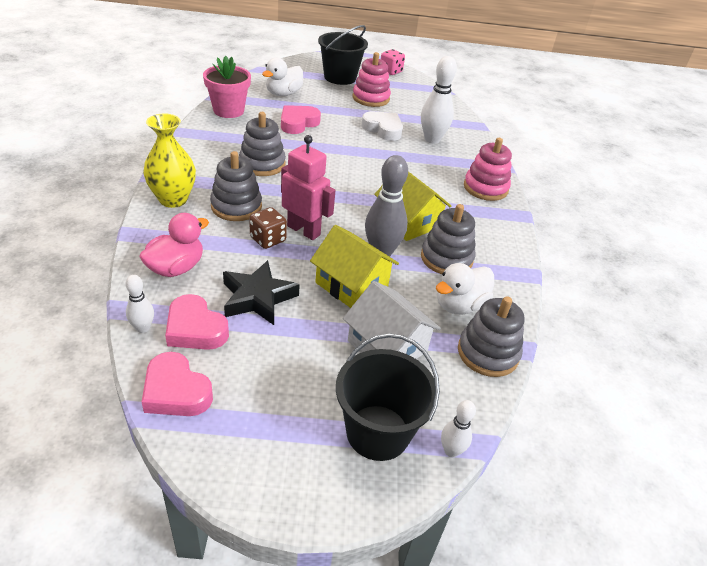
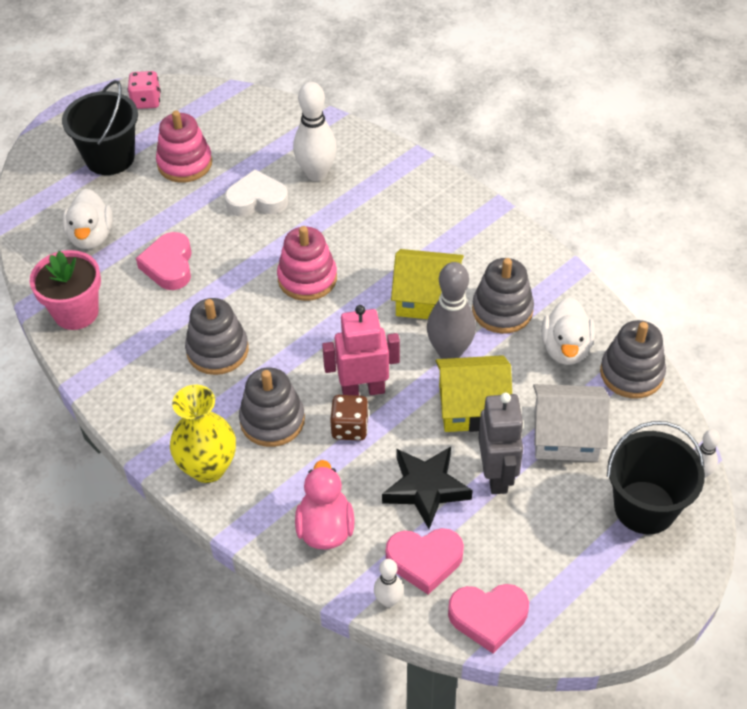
camera: 40 degrees left, 10 degrees up
(309, 327) = (497, 475): none -> grey robot
(485, 188) = (435, 198): pink stacking toy -> pink stacking toy (307, 278)

